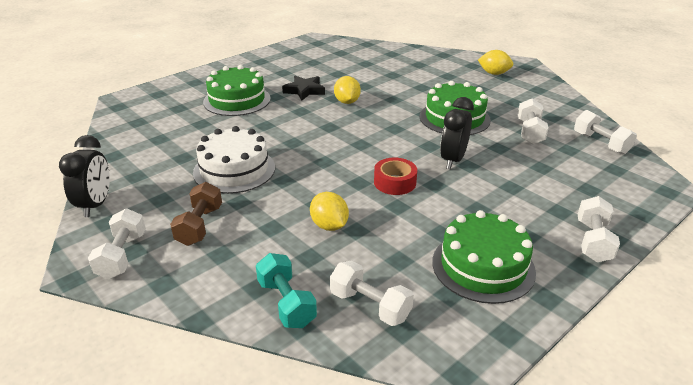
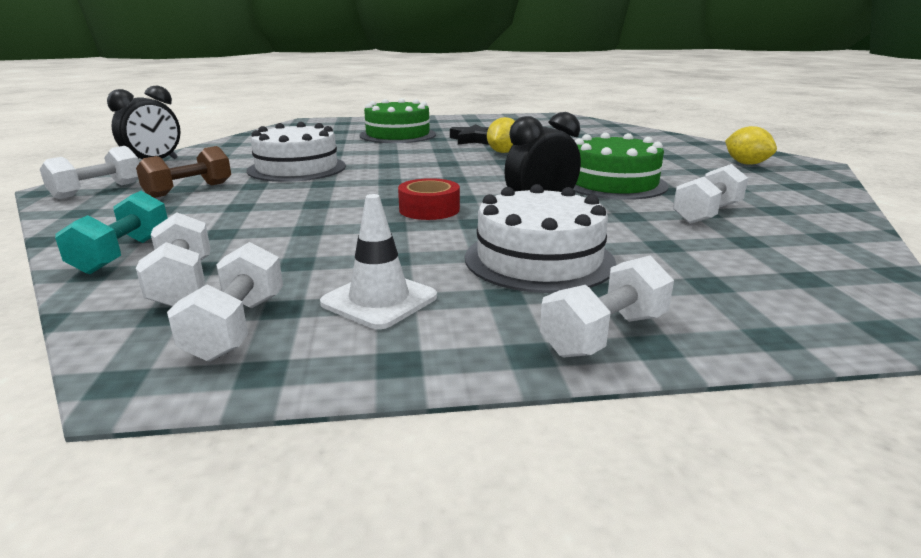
camera: 35 degrees right, 10 degrees down
(329, 225) = (290, 219): yellow lemon -> none
(483, 266) = (379, 300): green cake -> white traffic cone
(507, 202) = (539, 259): none -> white cake
(601, 143) = (824, 248): white dumbbell -> white dumbbell (237, 327)

